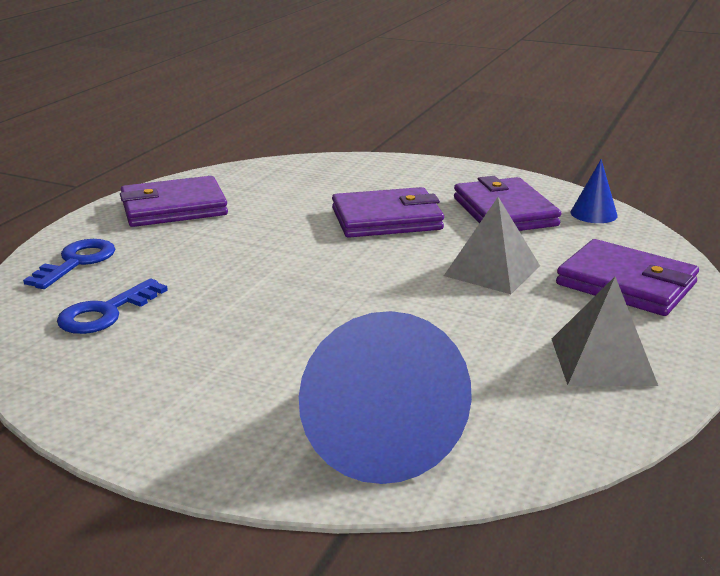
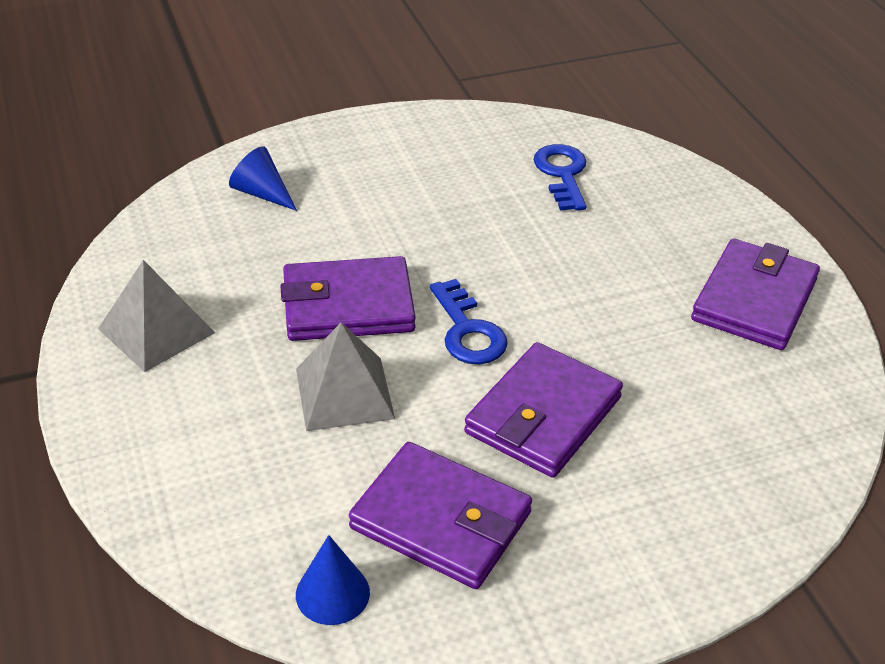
camera: 135 degrees right, 15 degrees up
(77, 262) = (678, 197): blue key -> blue key (468, 331)
(376, 432) = (262, 193): blue cone -> blue cone, size x0.44
(626, 284) = (197, 452): purple wallet -> purple wallet (348, 305)

